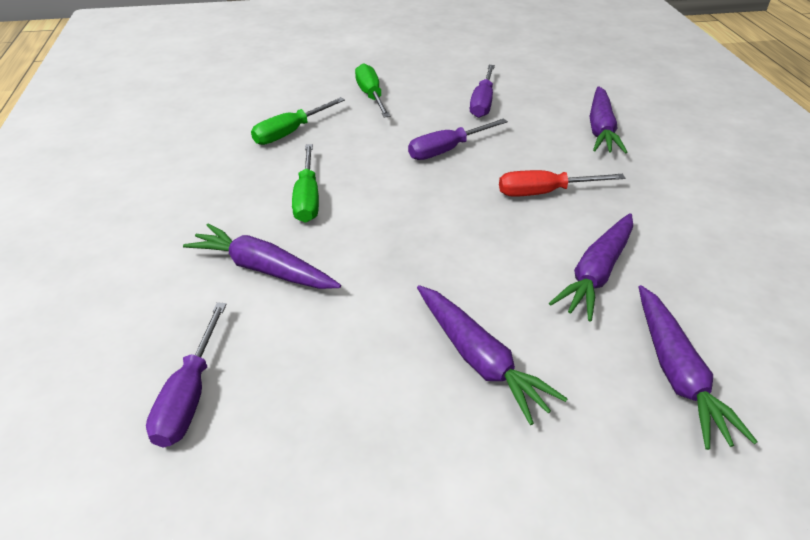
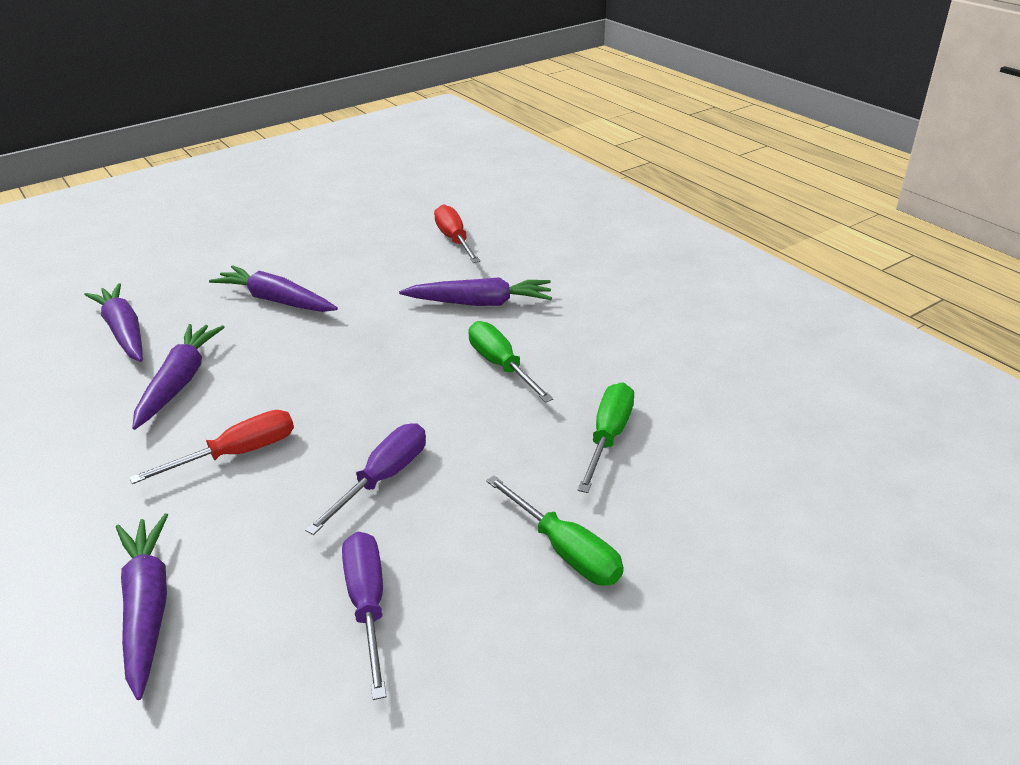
camera: 155 degrees right, 5 degrees down
(190, 395) = (454, 240): purple screwdriver -> red screwdriver

